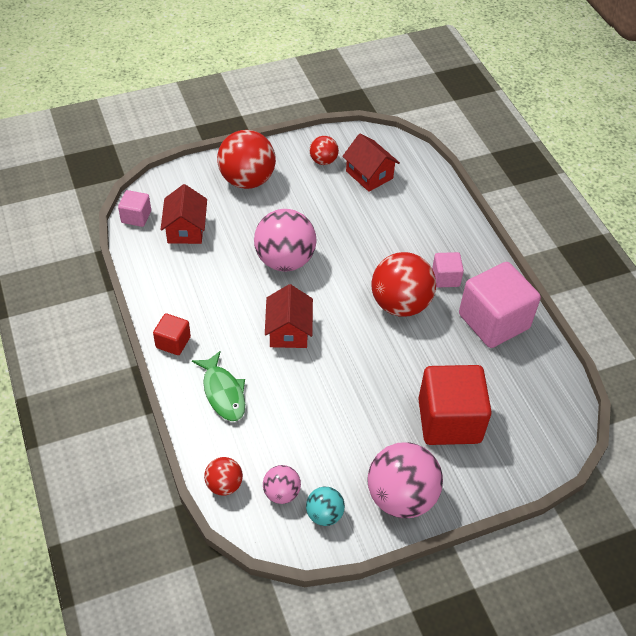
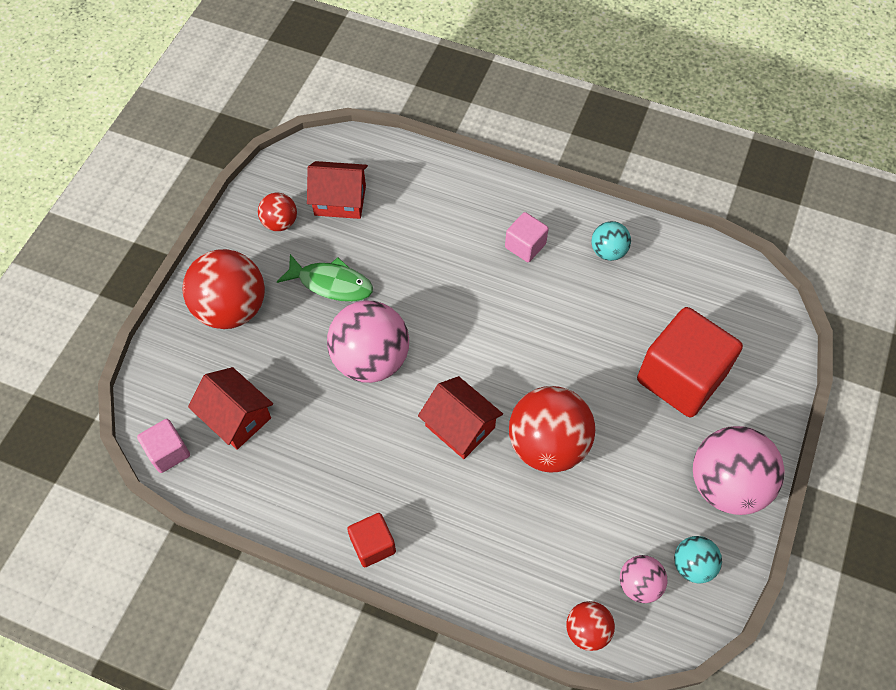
camera: 45 degrees left, 10 degrees up
(223, 392) = (478, 546): green fish -> green fish (331, 283)
(400, 304) = (519, 307): red ball -> red ball (547, 445)
(493, 321) = (608, 251): pink cube -> turquoise ball

